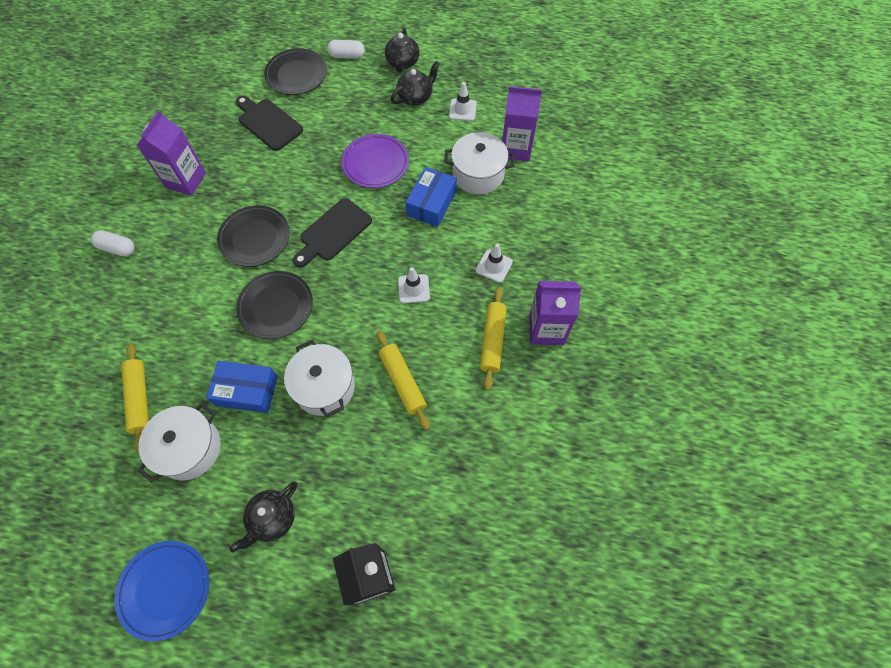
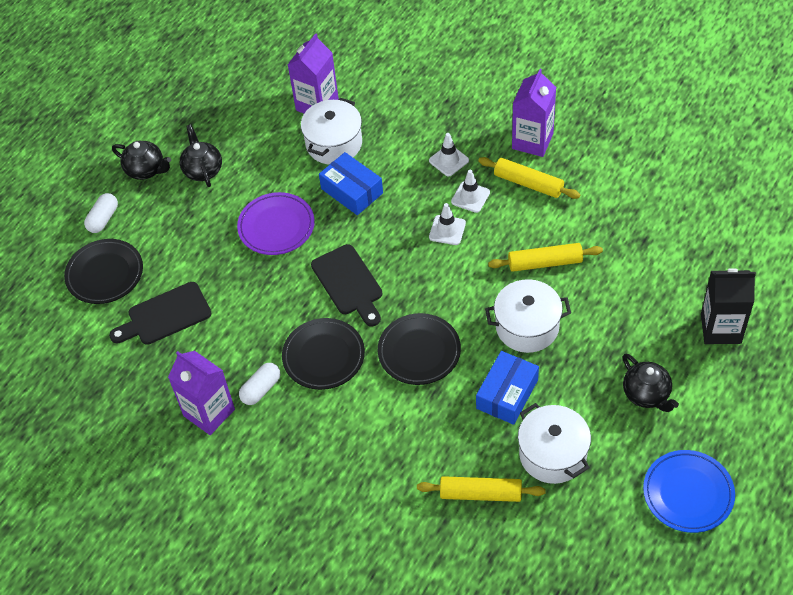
camera: 65 degrees left, 10 degrees down
(117, 248) = (275, 496): white capsule -> white capsule (261, 389)
(462, 110) = (243, 134): white traffic cone -> white traffic cone (470, 197)

